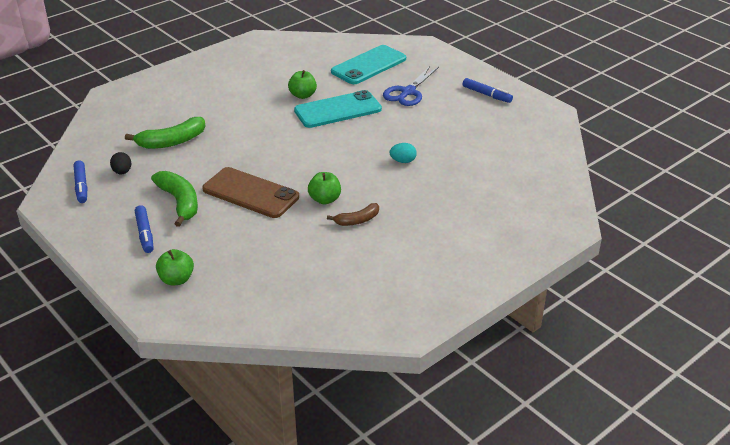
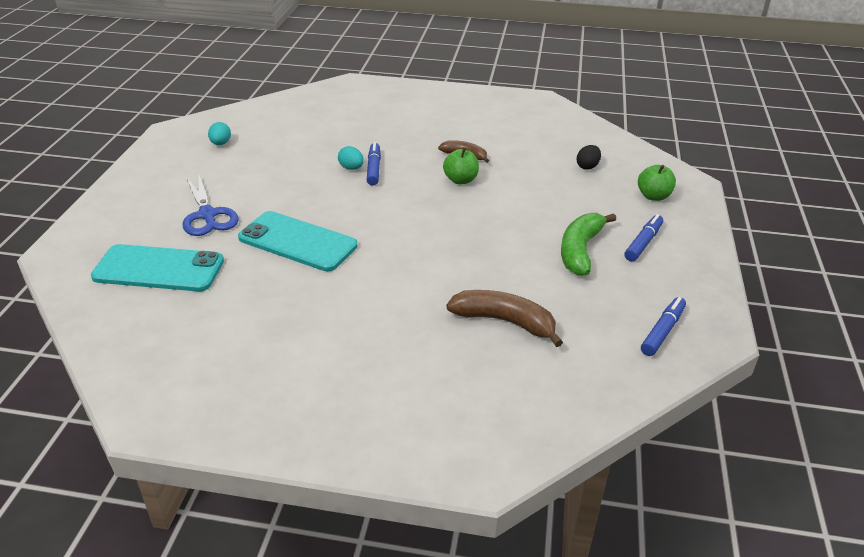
camera: 130 degrees left, 0 degrees up
(122, 172) = (601, 319): black egg -> black egg (587, 166)
(172, 141) = (505, 321): green banana -> brown banana
(250, 193) = (508, 220): brown phone -> none
(303, 95) = (290, 282): green apple -> none
(408, 92) = (207, 215): blue scissors -> blue scissors turned 75 degrees clockwise
(486, 95) = (168, 170): blue marker -> blue marker (374, 169)
(506, 123) = (220, 143): none -> turquoise egg

